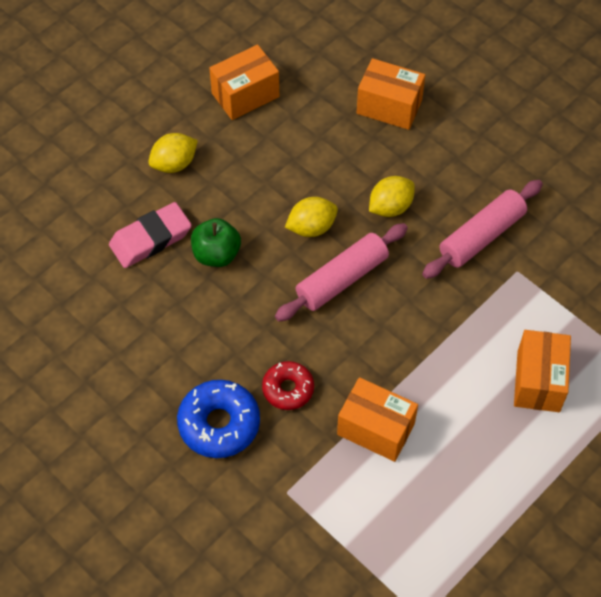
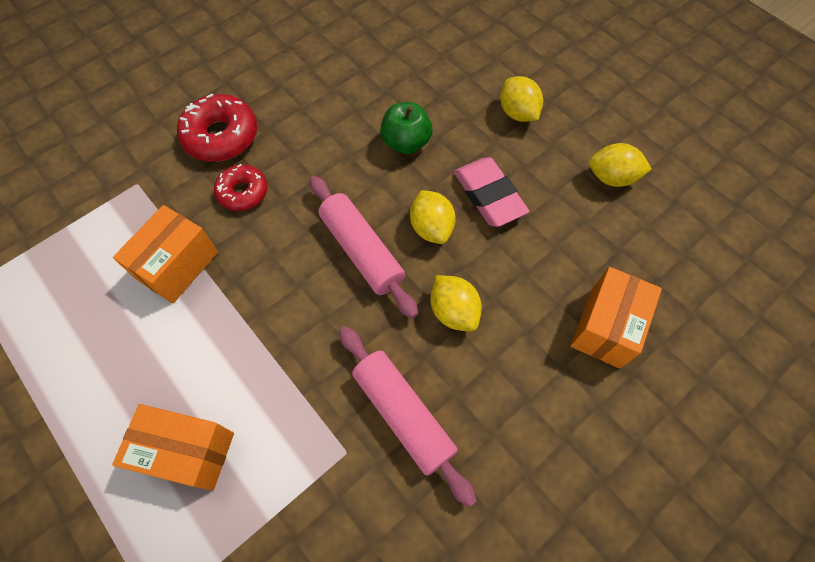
camera: 95 degrees right, 5 degrees up
(150, 238) = (429, 92): pink eraser -> pink eraser (489, 195)
(219, 424) = (221, 136): blue donut -> red donut
(245, 95) = (612, 177): orange box -> yellow lemon

